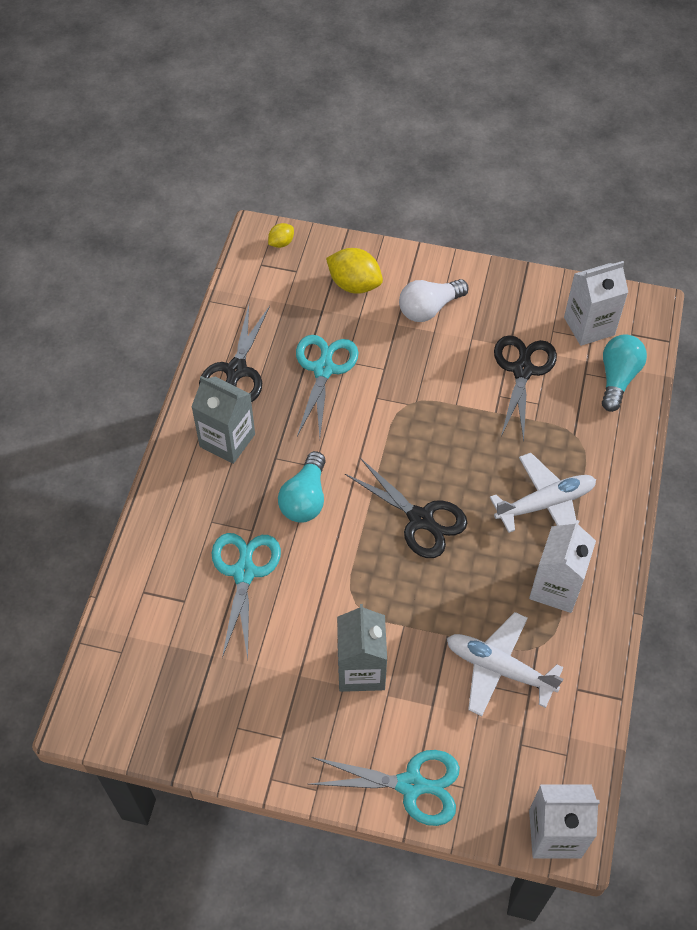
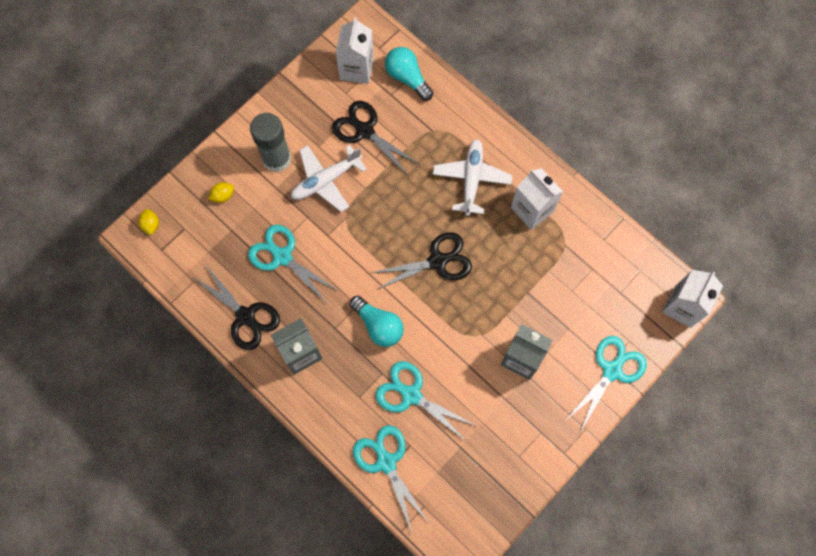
camera: 60 degrees left, 15 degrees up
(151, 587) = (386, 462): none -> turquoise scissors
(354, 284) = (223, 196): yellow lemon -> yellow lemon, size x0.54
(429, 308) = (276, 159): white light bulb -> grey glue stick
(499, 668) = (566, 275): white plane -> white plane (326, 180)

